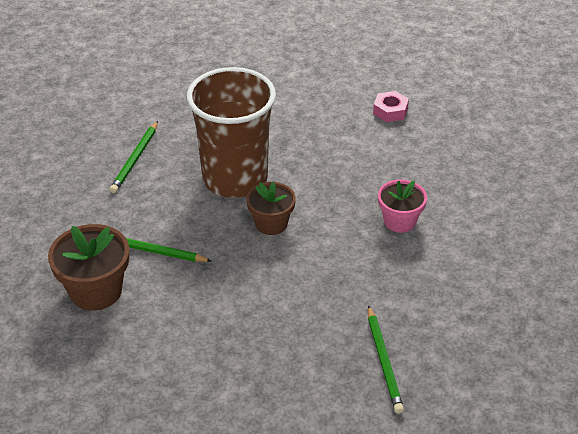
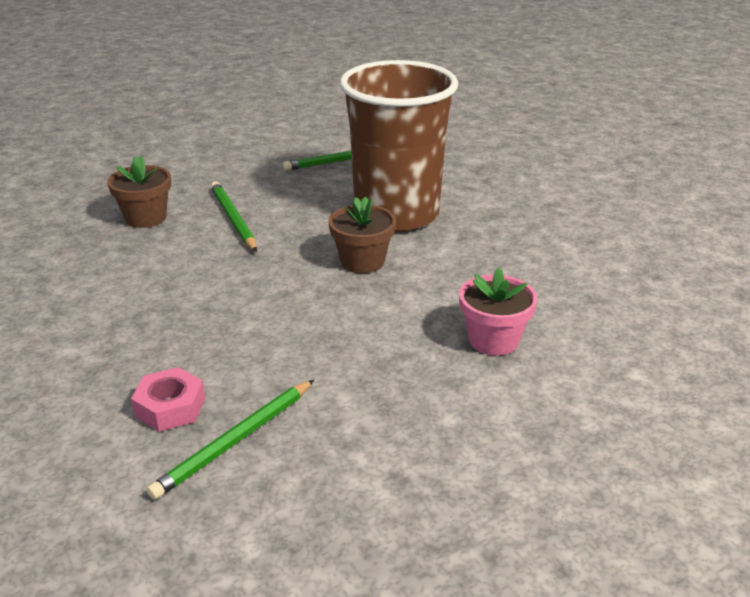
camera: 50 degrees right, 10 degrees down
(96, 291) = (146, 218): brown flower pot -> brown flower pot, size x0.66
(390, 111) = (660, 251): pink nut -> pink nut (170, 407)

